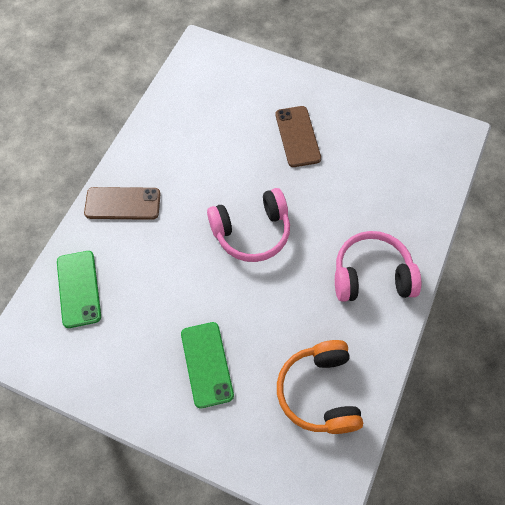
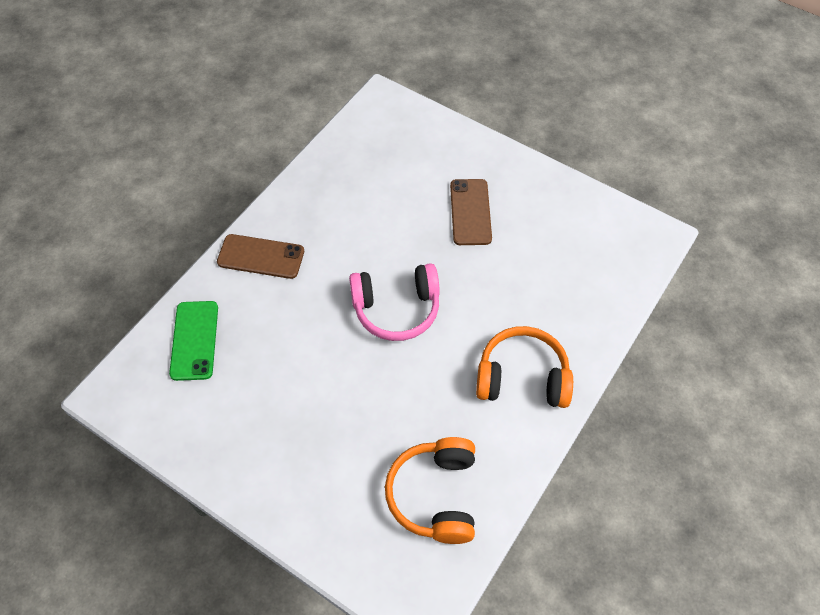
camera: 10 degrees right, 5 degrees down
(207, 364) = (316, 444): green phone -> none
(372, 275) = (522, 377): pink headphones -> orange headphones

